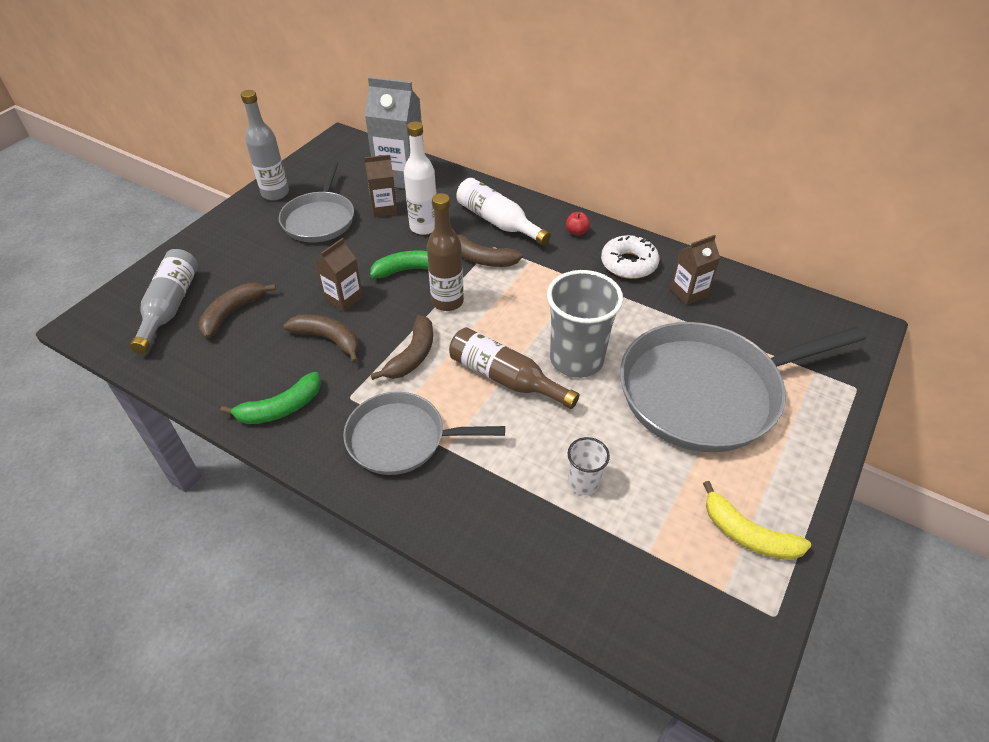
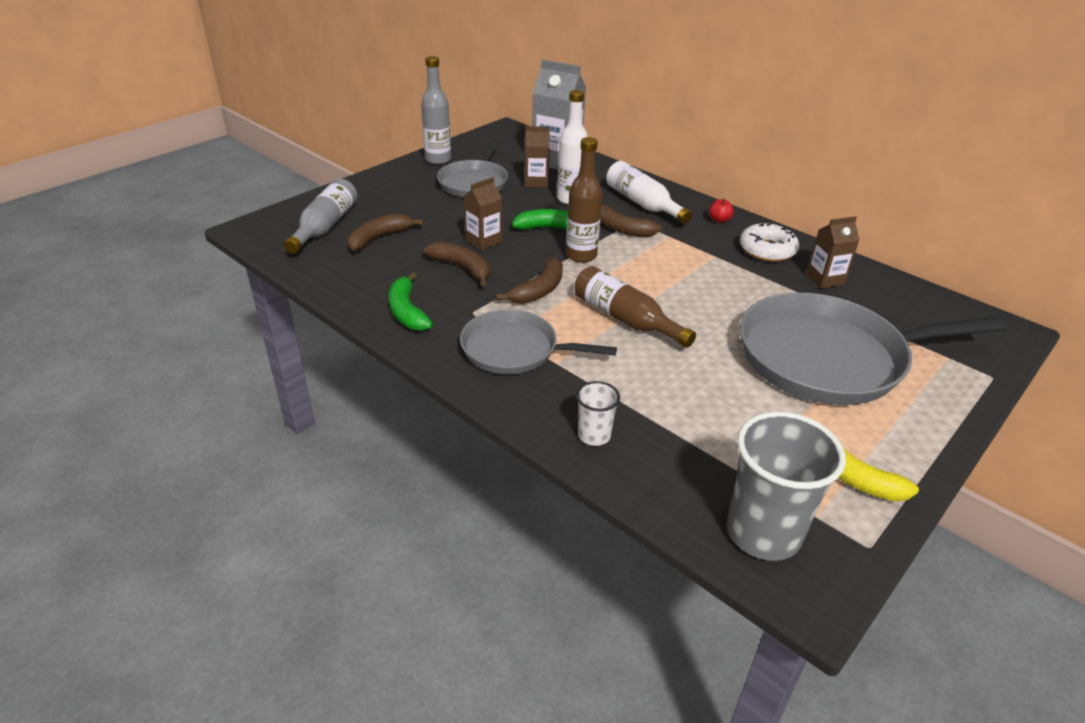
camera: 10 degrees right, 10 degrees down
(281, 408) = (407, 311): green banana -> green banana turned 90 degrees clockwise
(576, 359) = (699, 315): grey cup -> grey cup (763, 533)
(583, 483) = (687, 409): white cup -> white cup (594, 435)

